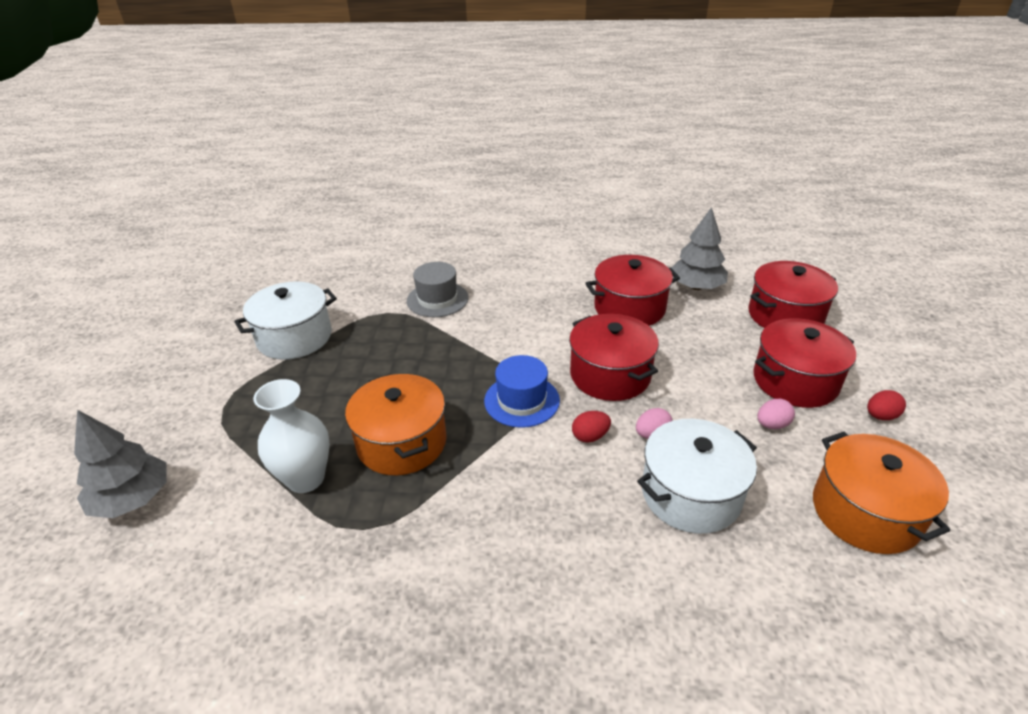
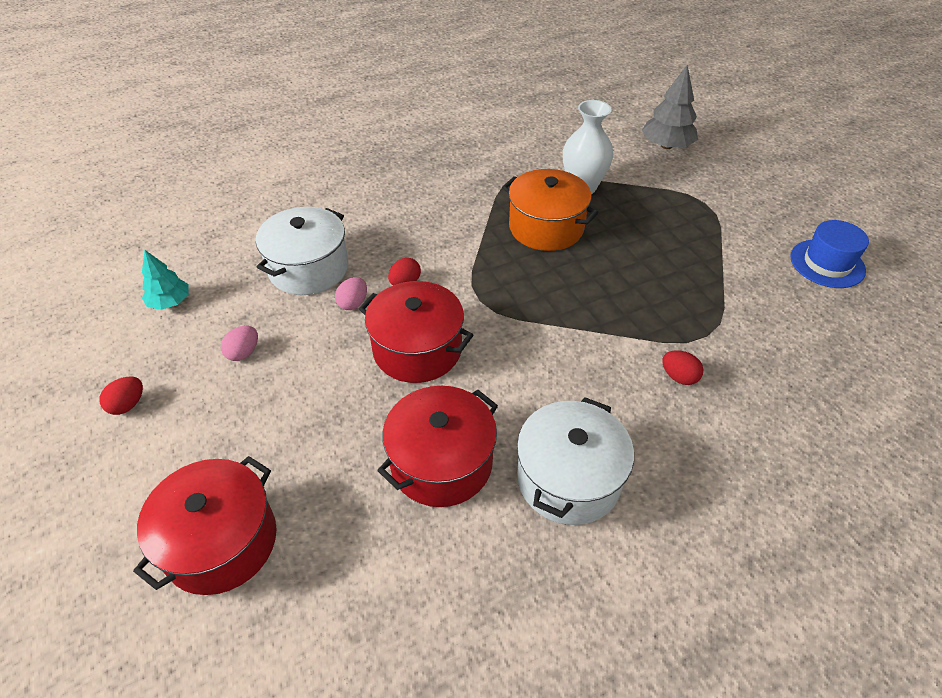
camera: 150 degrees right, 10 degrees up
(294, 337) = (748, 273): white pot -> white pot (568, 479)
(437, 299) = (678, 377): grey hat -> red egg
(522, 400) = (483, 292): blue hat -> blue hat (827, 263)
(696, 287) = (363, 557): grey tree -> none
(795, 381) = (216, 419): red pot -> none
(865, 512) = (170, 302): orange pot -> turquoise tree

